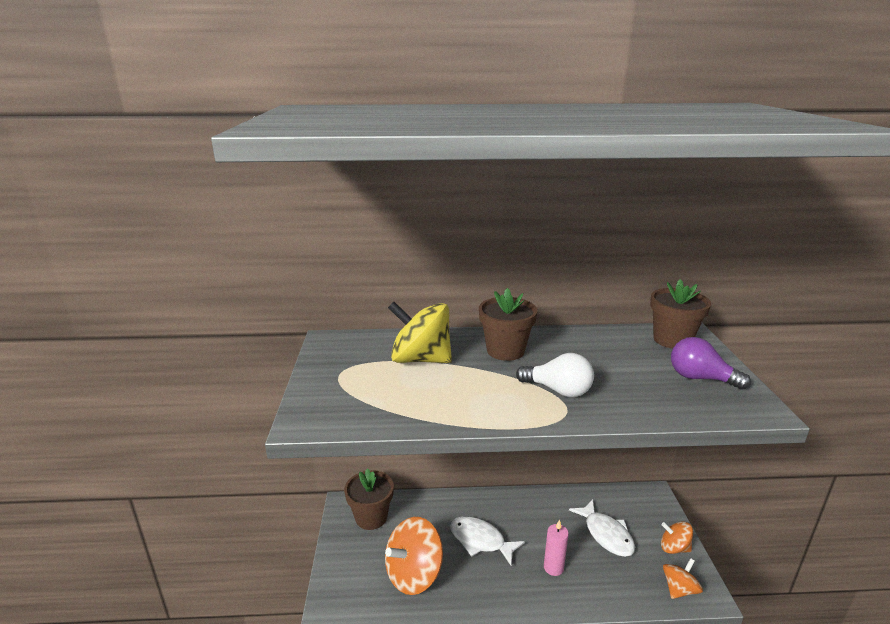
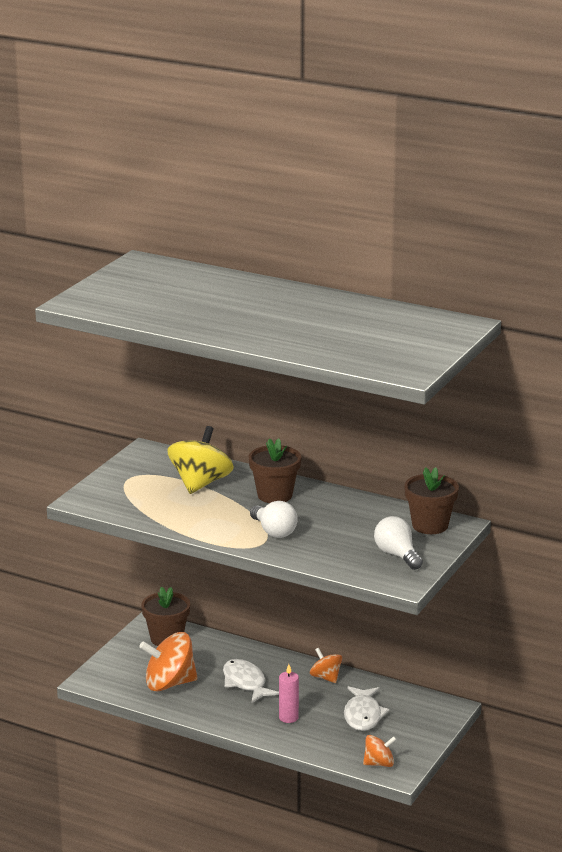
camera: 30 degrees right, 0 degrees up
(421, 359) = (200, 483): yellow spinning top -> yellow spinning top turned 60 degrees clockwise
(674, 548) = (413, 742): orange spinning top -> orange spinning top (325, 677)
(700, 378) = (397, 555): purple light bulb -> white light bulb

